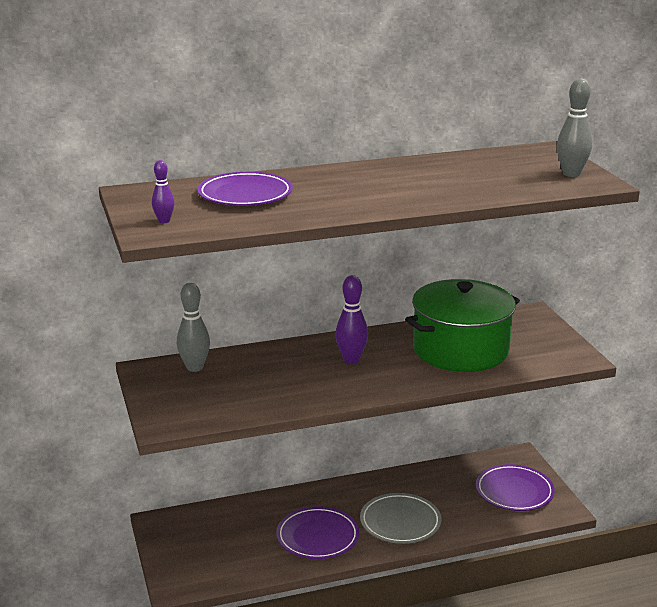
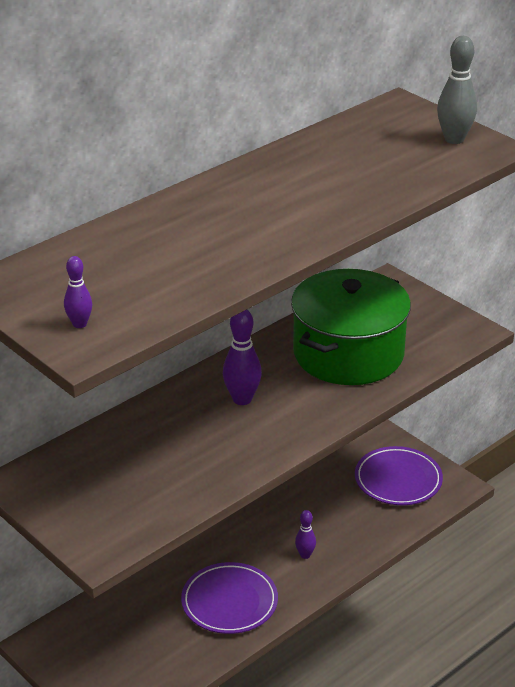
camera: 25 degrees left, 10 degrees up
(194, 367) = (74, 462): grey bowling pin -> none
(245, 194) = (134, 256): purple plate -> none
(400, 522) = (305, 555): grey plate -> purple bowling pin

